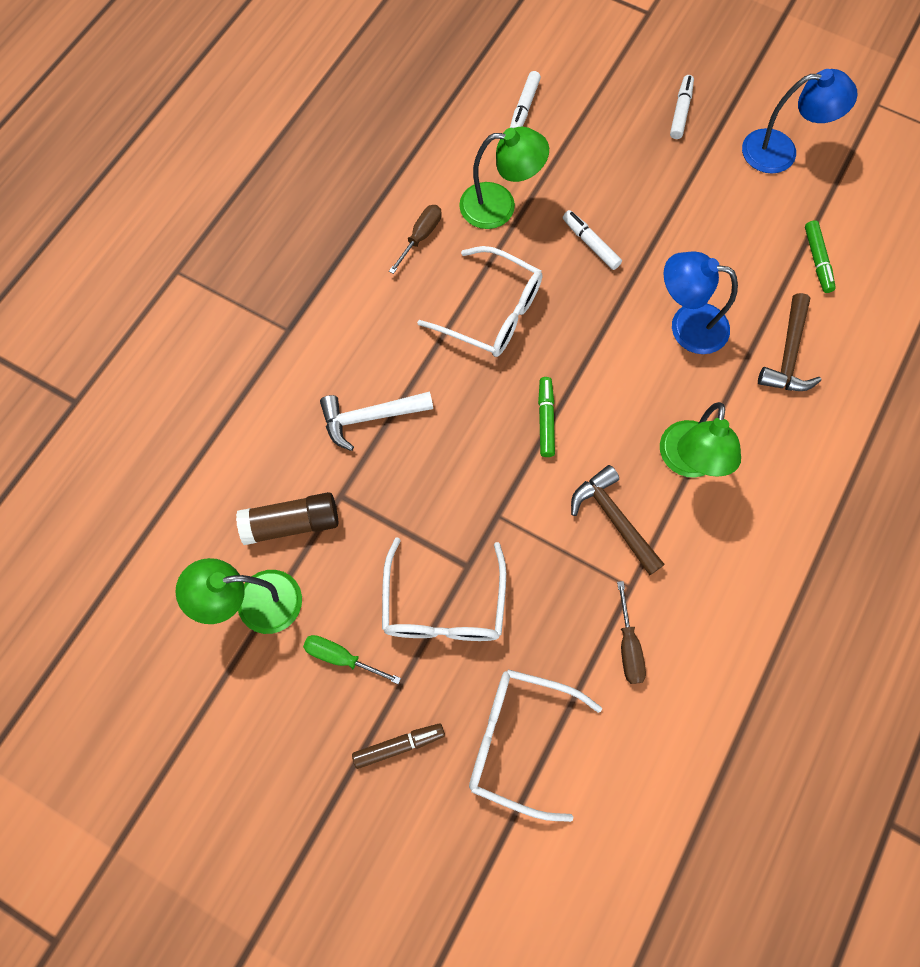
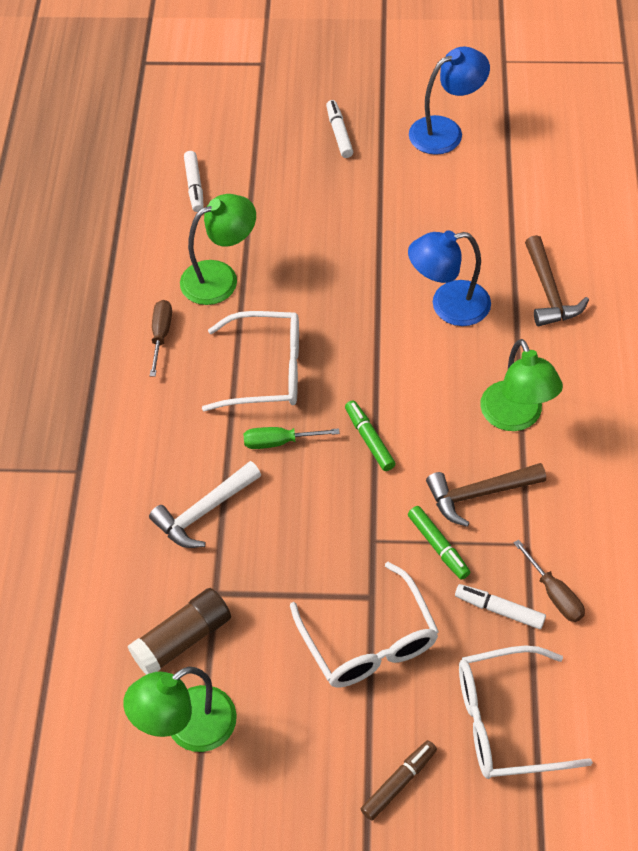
camera: 25 degrees left, 15 degrees down
(340, 657) = (299, 733): green screwdriver -> green screwdriver (278, 442)
(590, 244) = (323, 275): white marker -> white marker (499, 610)
(614, 518) = (479, 494): brown hammer -> brown hammer turned 45 degrees counterclockwise
(817, 260) = (528, 206): green marker -> green marker (438, 546)

